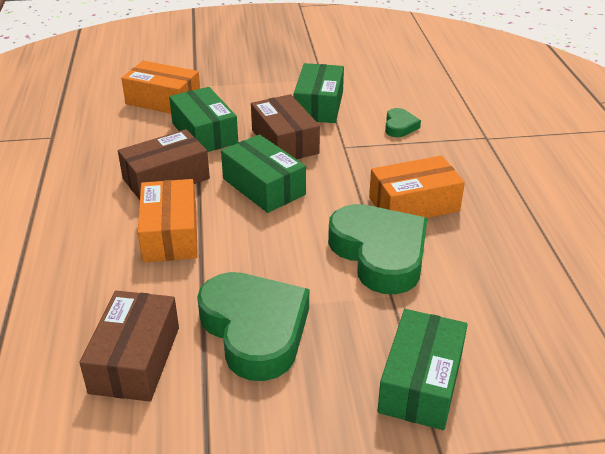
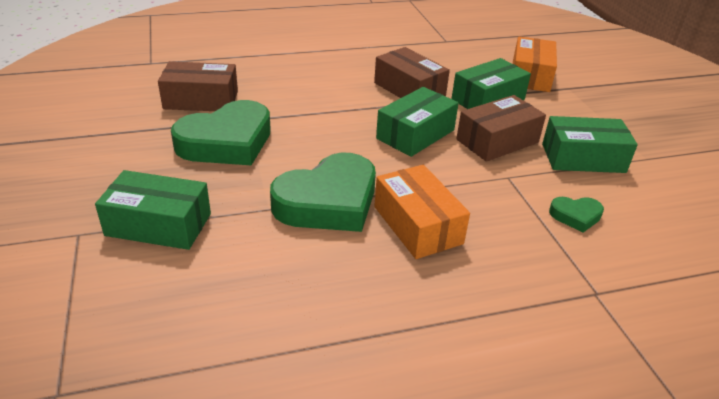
camera: 80 degrees right, 0 degrees up
(170, 234) = (336, 98): orange box -> none

